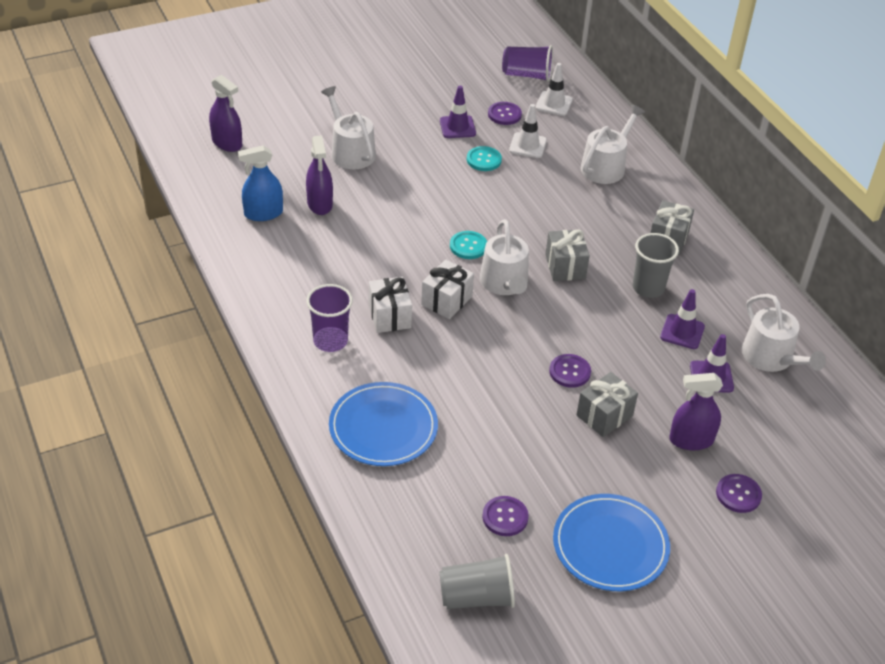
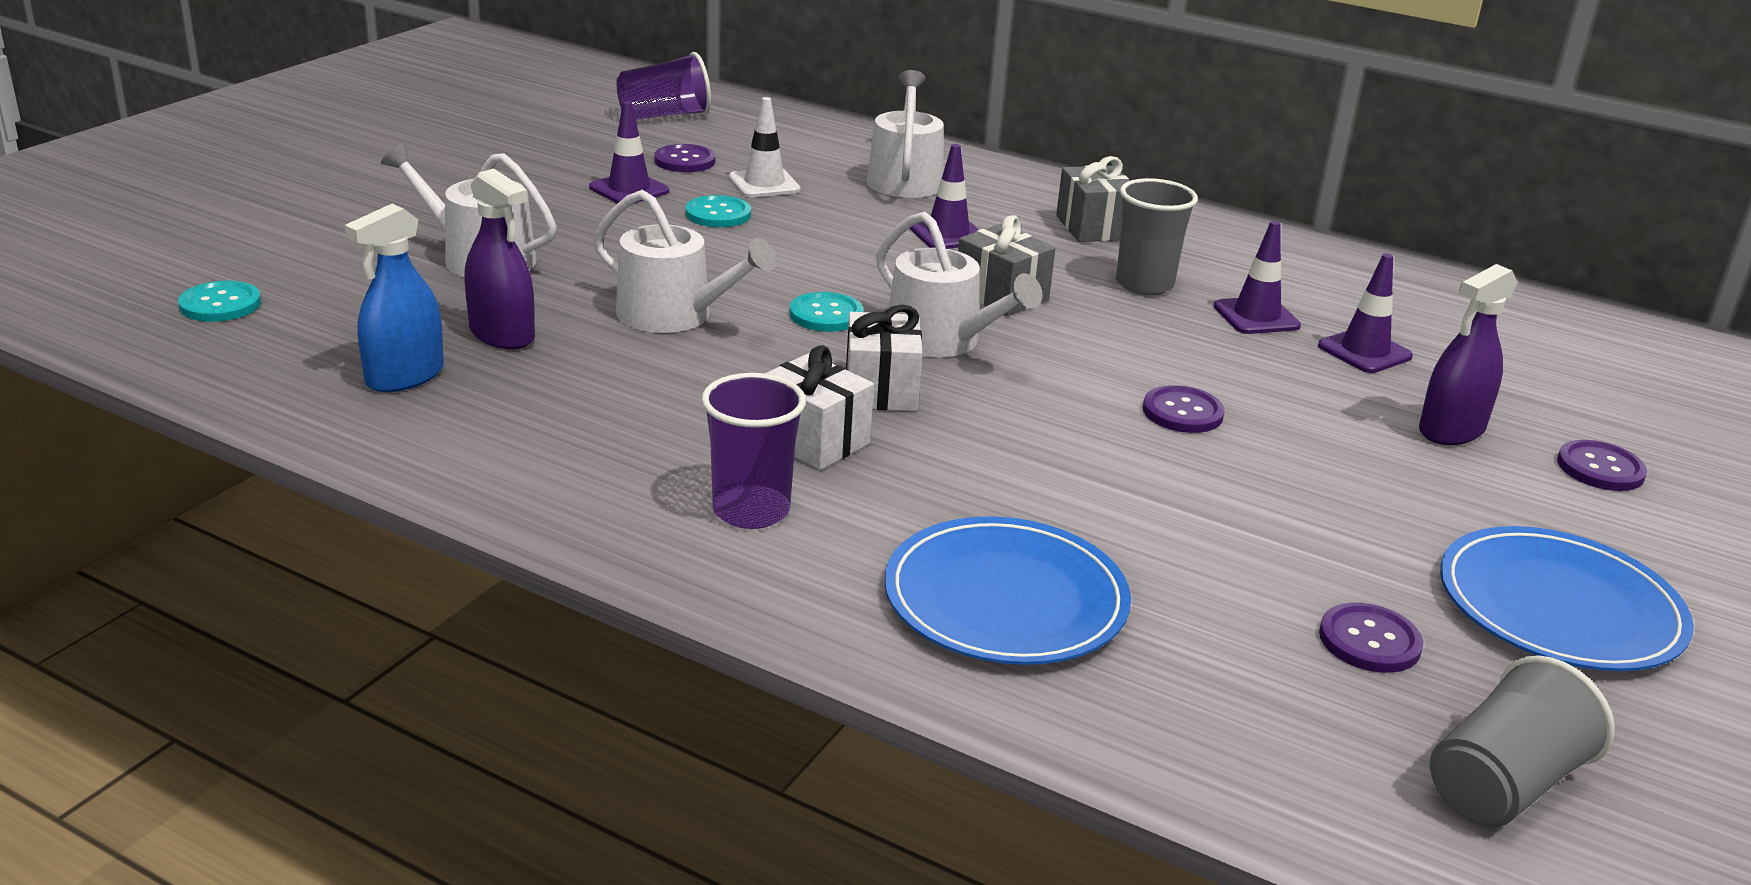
camera: 35 degrees left, 15 degrees down
(227, 143) = (220, 304): purple spray bottle -> turquoise button
(554, 104) = (743, 135): white traffic cone -> none
(584, 215) = (948, 234): none -> purple traffic cone
(604, 415) = (1305, 446): grey gift -> none
(771, 358) = (1399, 307): white watering can -> white watering can (674, 315)

